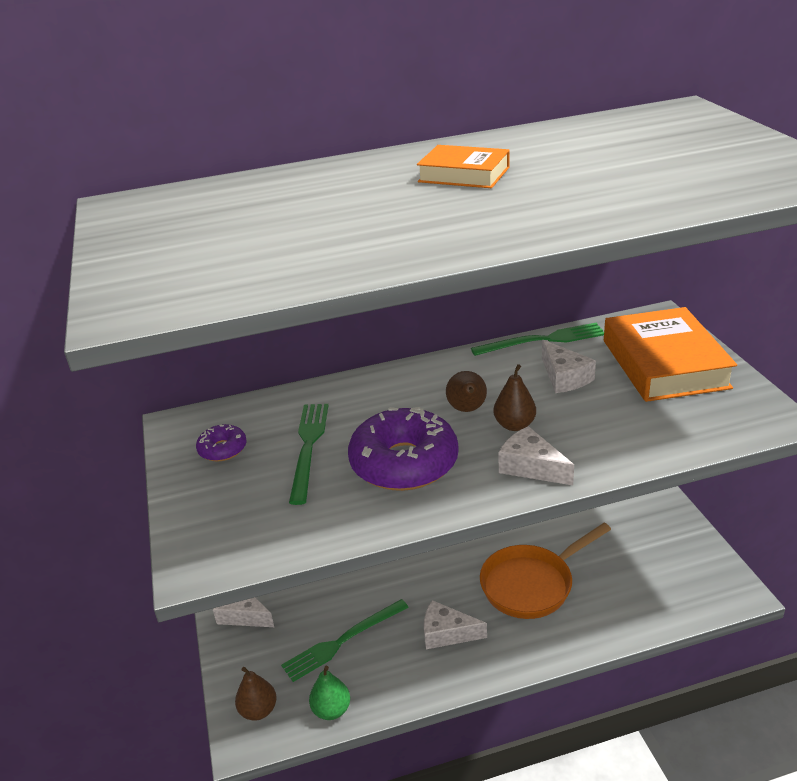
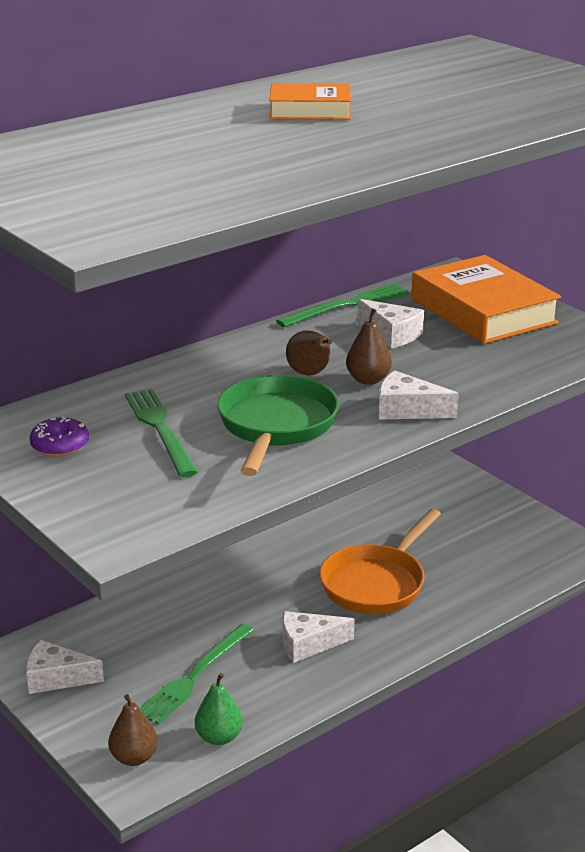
camera: 25 degrees left, 5 degrees down
(404, 463) = (276, 426): purple donut -> green pan

